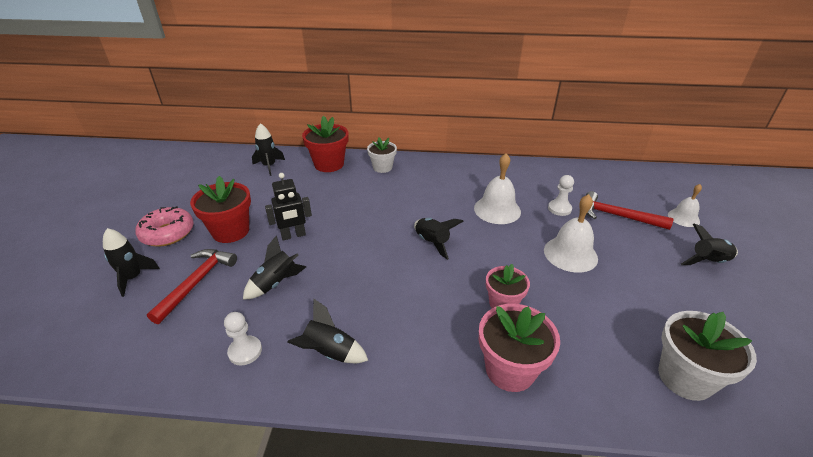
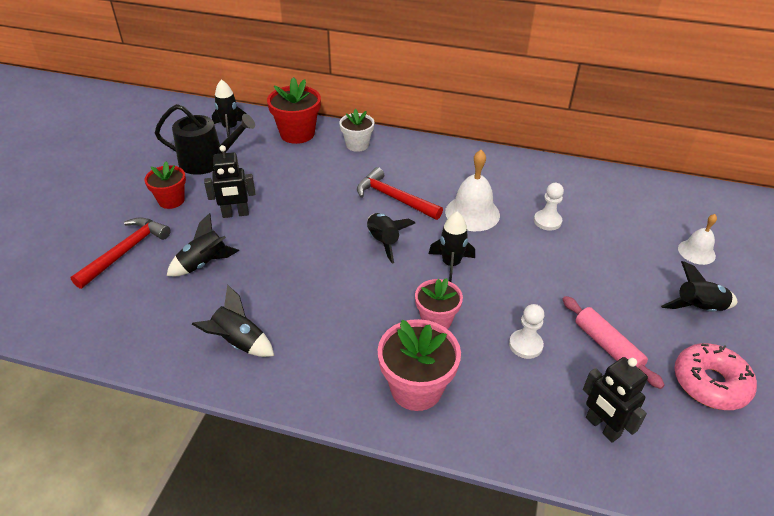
camera: 10 degrees right, 5 degrees up
(133, 278) = (65, 238): black rocket -> black rocket (451, 264)
(167, 233) = (107, 194): pink donut -> pink donut (710, 383)
(231, 231) = (171, 200): red flower pot -> red flower pot, size x0.65
(245, 351) = (157, 328): white pawn -> white pawn (525, 345)
(256, 194) = (207, 161): none -> black watering can
(570, 254) = (536, 276): white bell -> none
(617, 216) = (614, 239): red hammer -> red hammer (394, 198)
(654, 304) = (607, 346): none -> pink rolling pin
(685, 378) = (602, 427): white flower pot -> black robot

